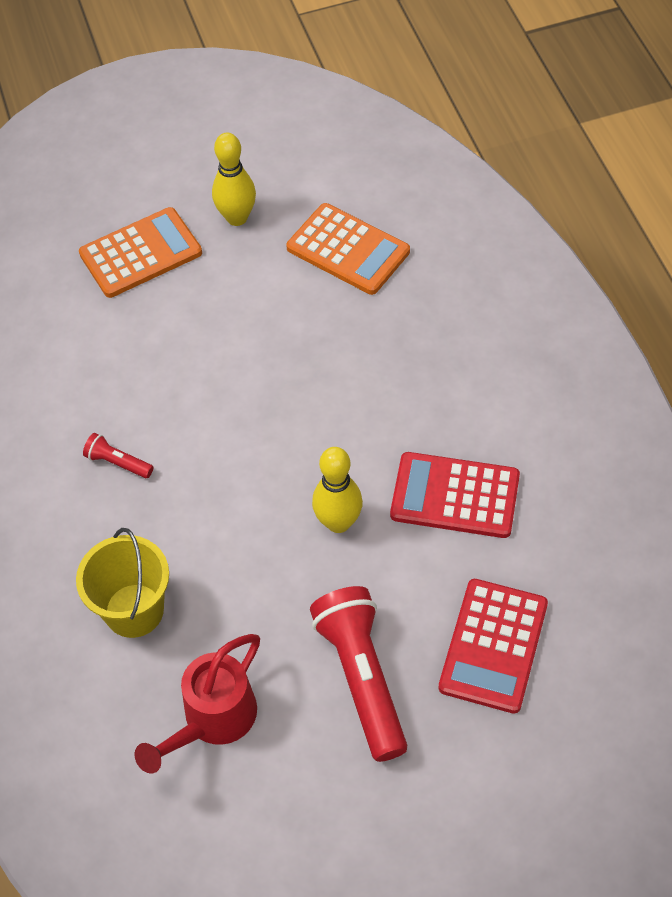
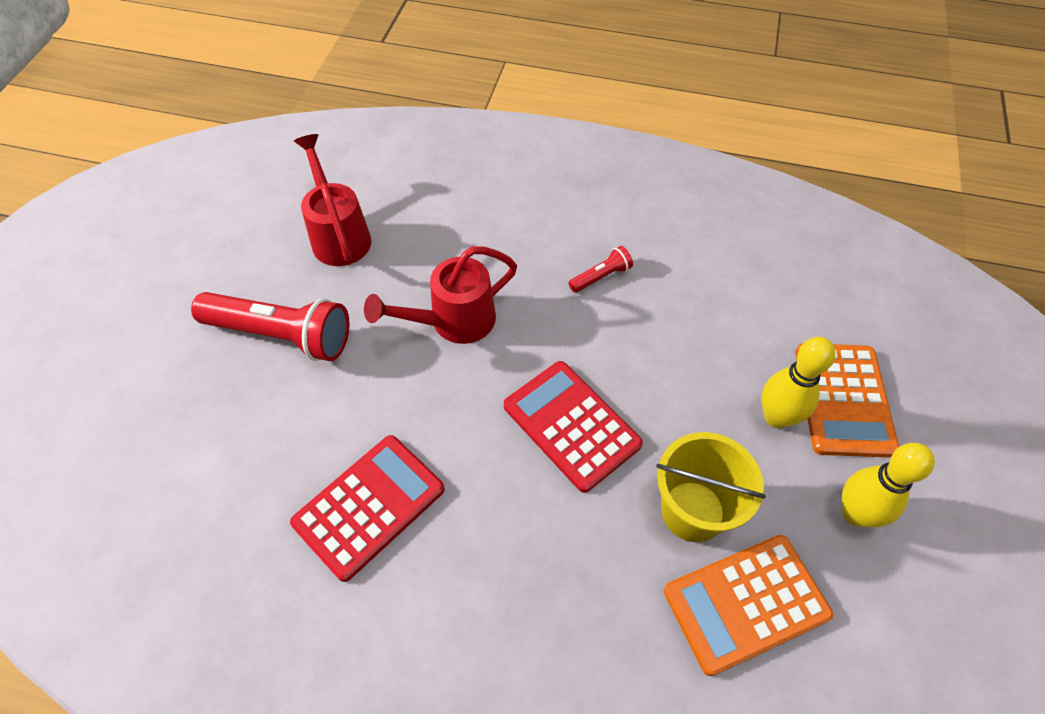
camera: 120 degrees right, 0 degrees up
(134, 610) = (461, 231): yellow bucket -> yellow bucket (692, 511)
(247, 547) = (454, 321): none -> red watering can
(338, 522) = (422, 396): yellow bowling pin -> yellow bowling pin (776, 417)
(493, 646) = (215, 441): red calculator -> red calculator (571, 425)

